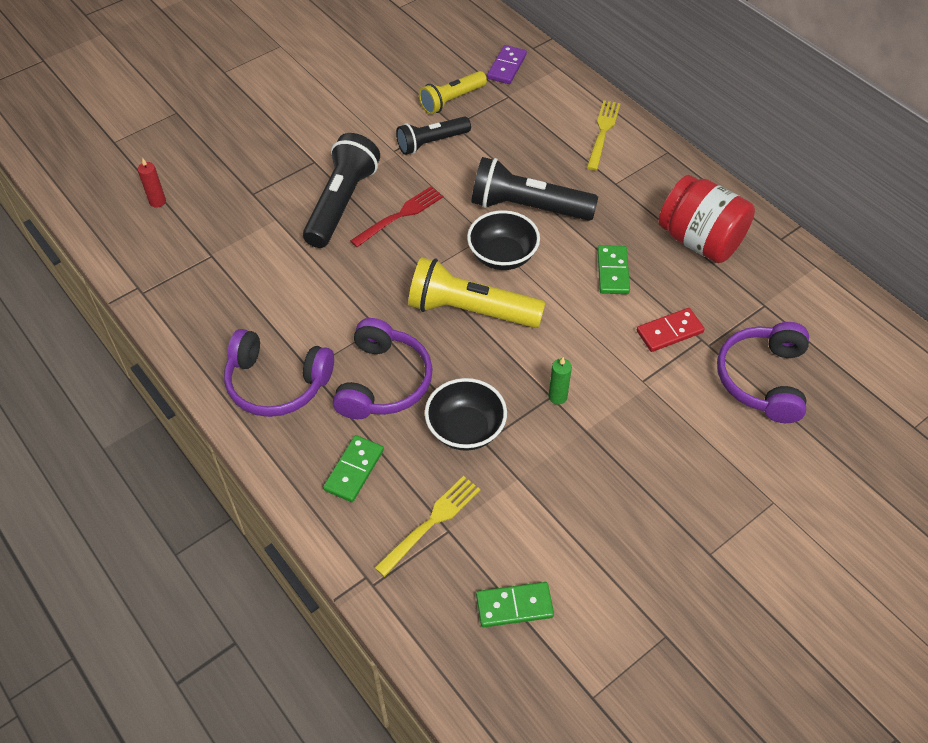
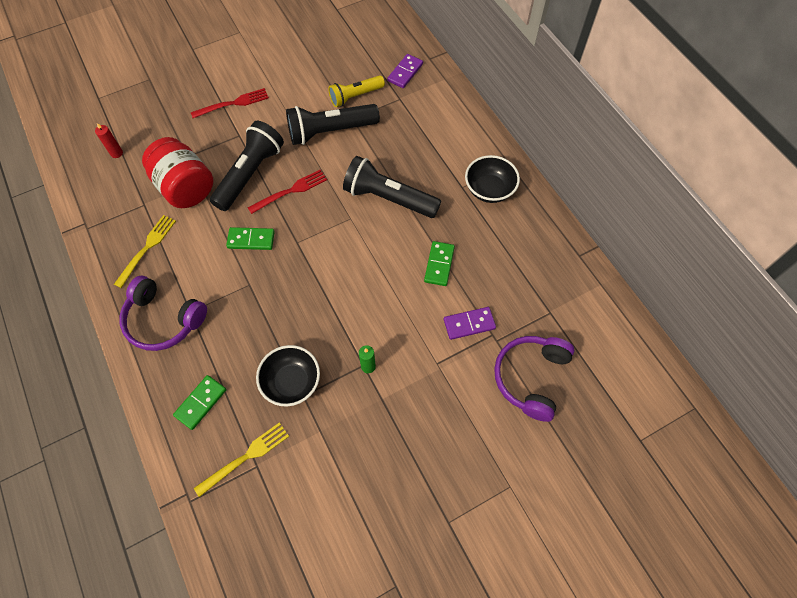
camera: 10 degrees right, 10 degrees up
(296, 127) = (233, 103): none -> red fork
(383, 382) = (241, 331): purple headphones -> none
(431, 143) = (330, 131): black flashlight -> black flashlight, size x1.56
(471, 310) = (322, 281): yellow flashlight -> none
(502, 256) = (358, 238): black bowl -> black bowl (489, 190)
(514, 606) = (288, 539): green domino -> green domino (251, 240)
(602, 132) = (464, 140): yellow fork -> yellow fork (147, 248)
(669, 332) = (469, 324): red domino -> purple domino
(700, 241) = (514, 248): red jar -> red jar (185, 187)

